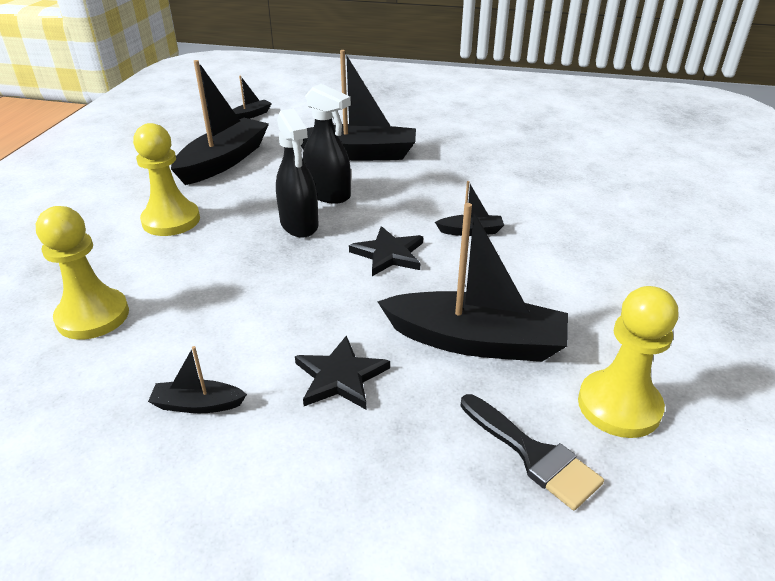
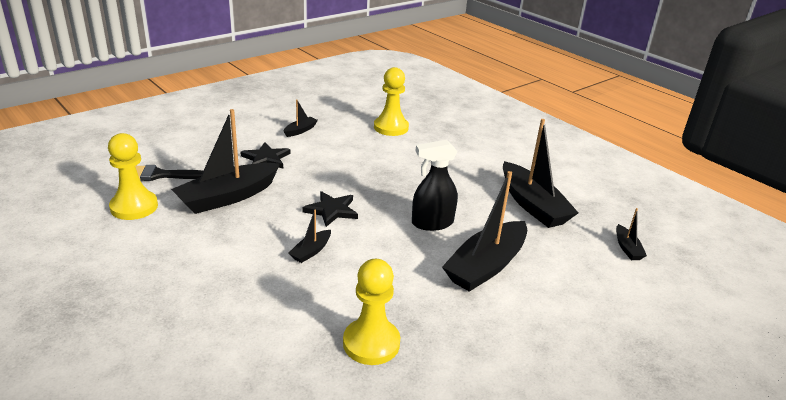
camera: 125 degrees right, 5 degrees down
(171, 220) = (461, 165): yellow pawn -> yellow pawn (371, 343)
(299, 225) = (404, 197): black spray bottle -> none

